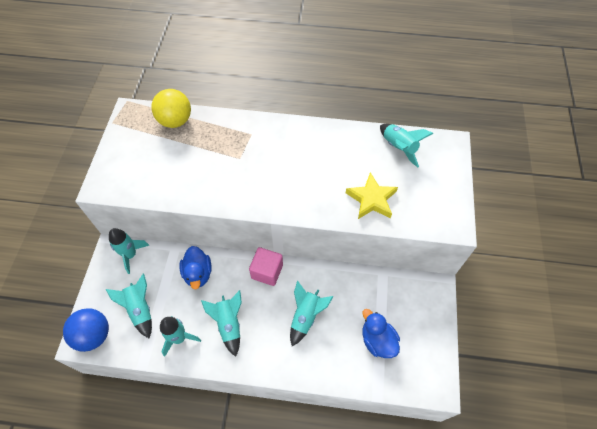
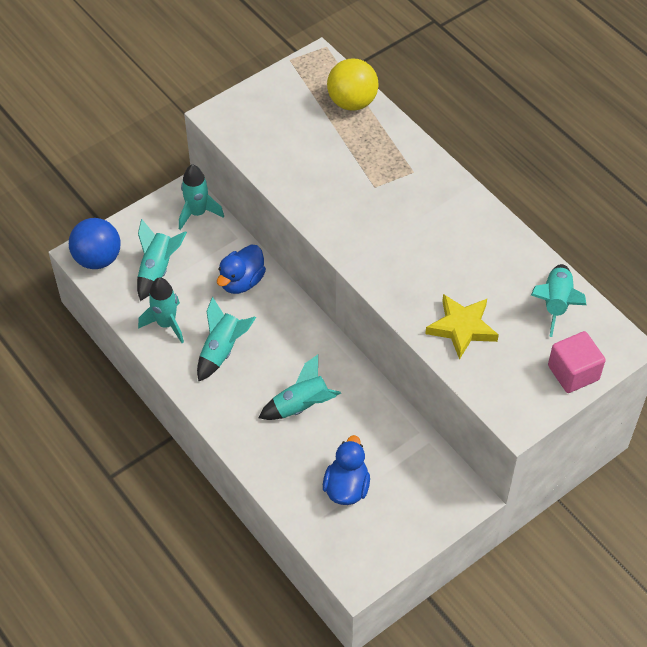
camera: 45 degrees right, 5 degrees down
(267, 271) = (309, 334): pink cube -> pink cube (573, 373)

